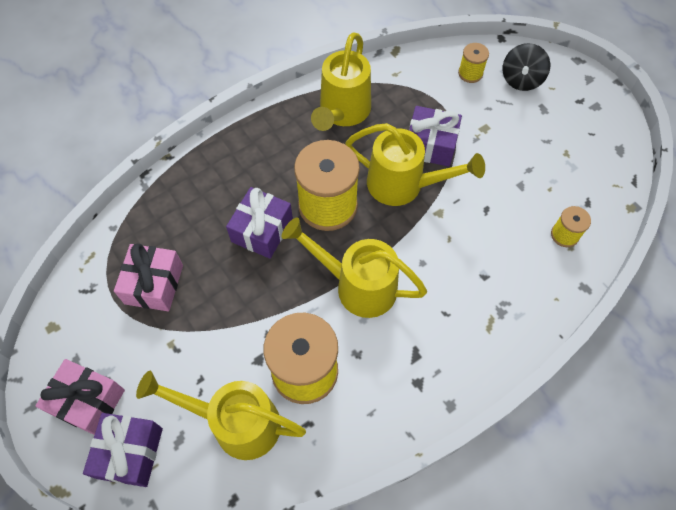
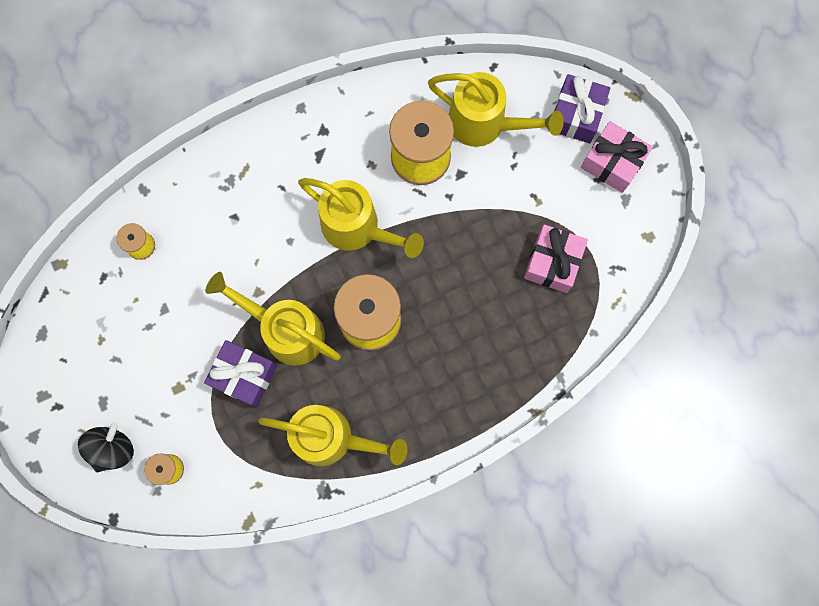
camera: 170 degrees left, 15 degrees up
(262, 230) = (441, 303): purple gift -> none
(342, 112) = (331, 438): yellow watering can -> yellow watering can turned 75 degrees clockwise

